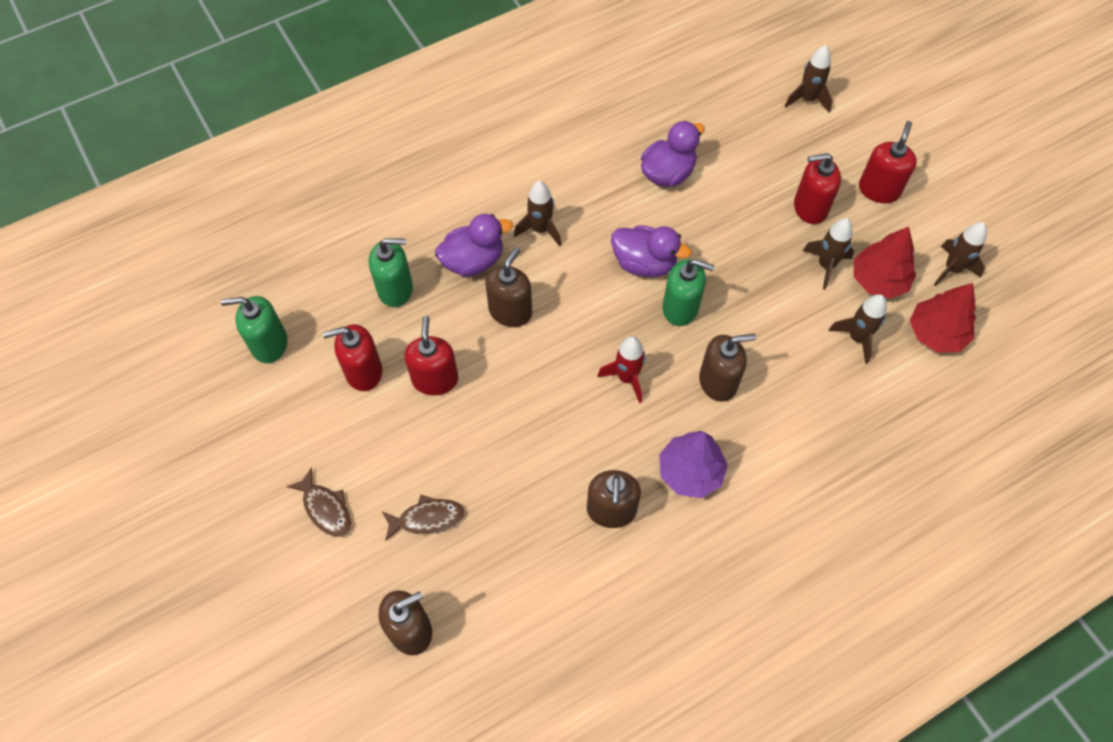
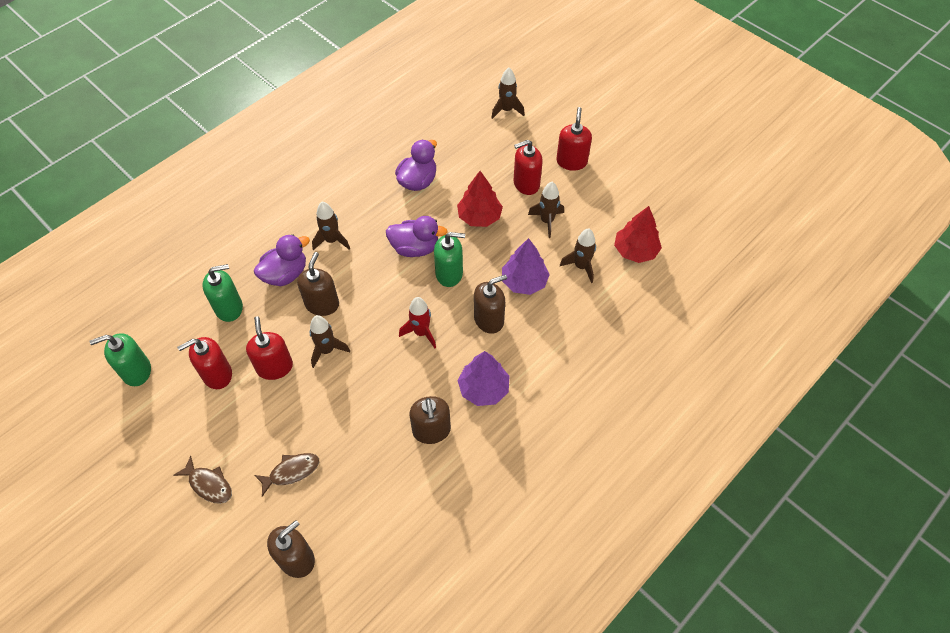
camera: 15 degrees left, 5 degrees down
(776, 341) = (524, 281): none -> purple tree
(878, 280) = (586, 223): red tree -> red tree (479, 217)
(952, 269) = (635, 205): brown rocket -> brown rocket (327, 350)

